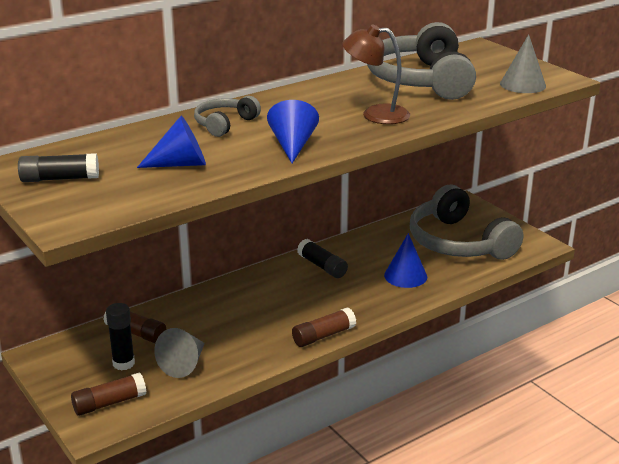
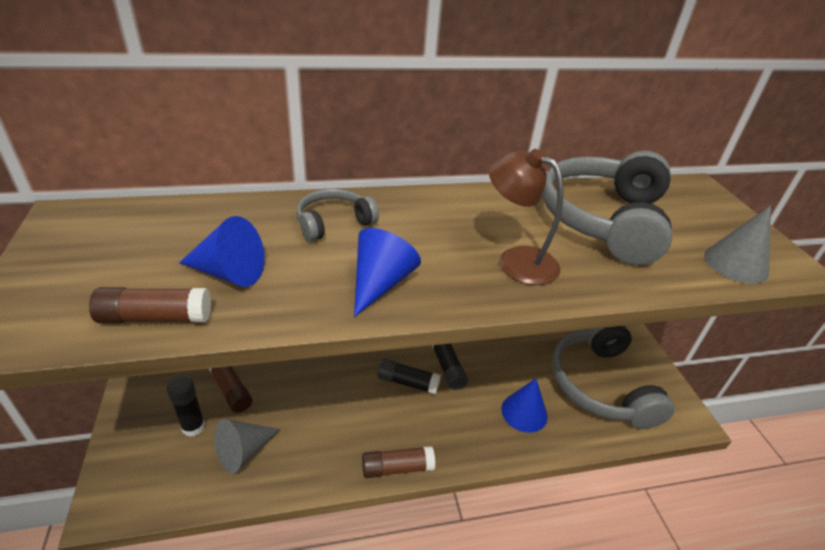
camera: 20 degrees right, 10 degrees up
(60, 179) = (87, 254): black glue stick -> black glue stick (408, 382)
(109, 403) = (143, 478): brown glue stick -> brown glue stick (155, 317)

